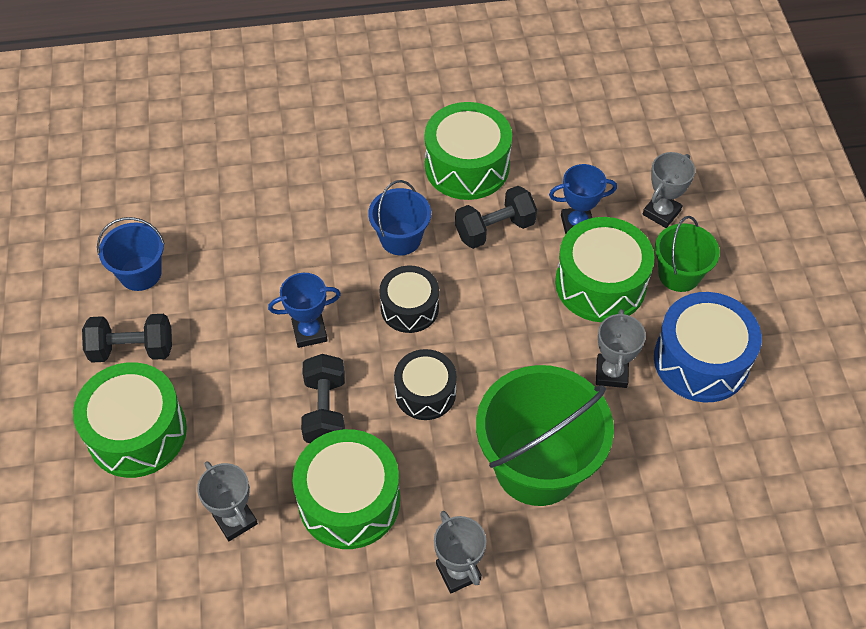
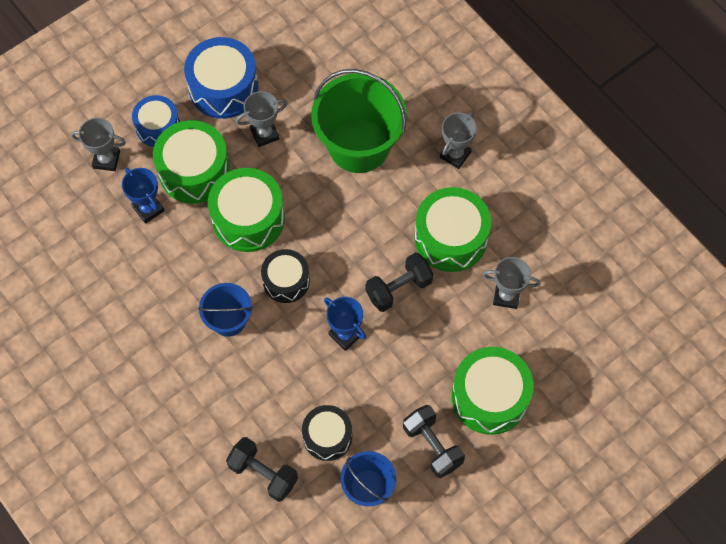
camera: 120 degrees left, 10 degrees up
(235, 520) = (506, 296): grey trophy -> grey trophy turned 75 degrees clockwise
(425, 393) = (347, 235): black drum -> black drum (327, 436)
(467, 166) = (132, 311): green drum -> green drum (248, 218)
(494, 229) = (183, 261): black dumbbell -> black dumbbell (263, 473)
(679, 274) = (158, 127): green bucket -> blue drum

